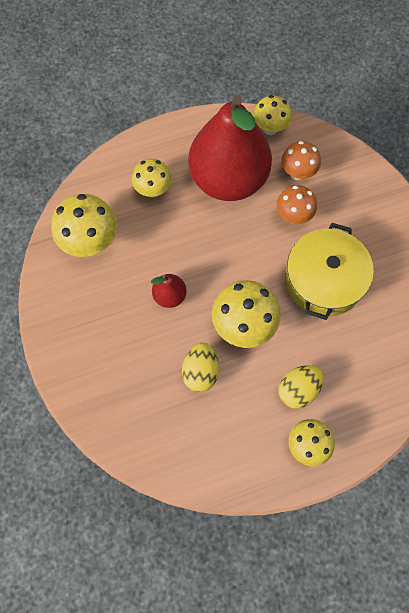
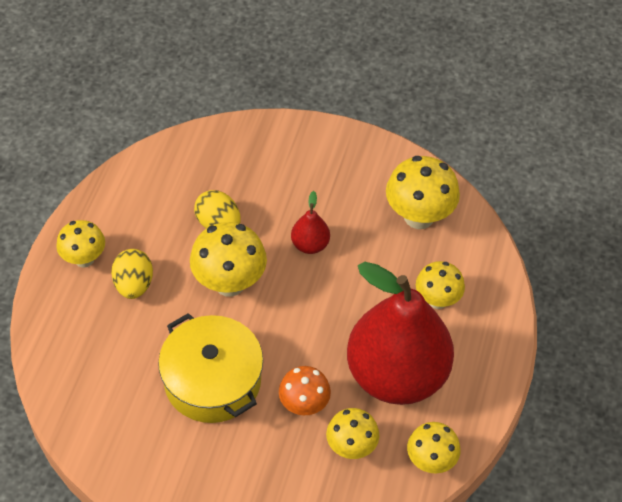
camera: 125 degrees right, 15 degrees down
(297, 173) = (351, 447): orange mushroom -> yellow mushroom

